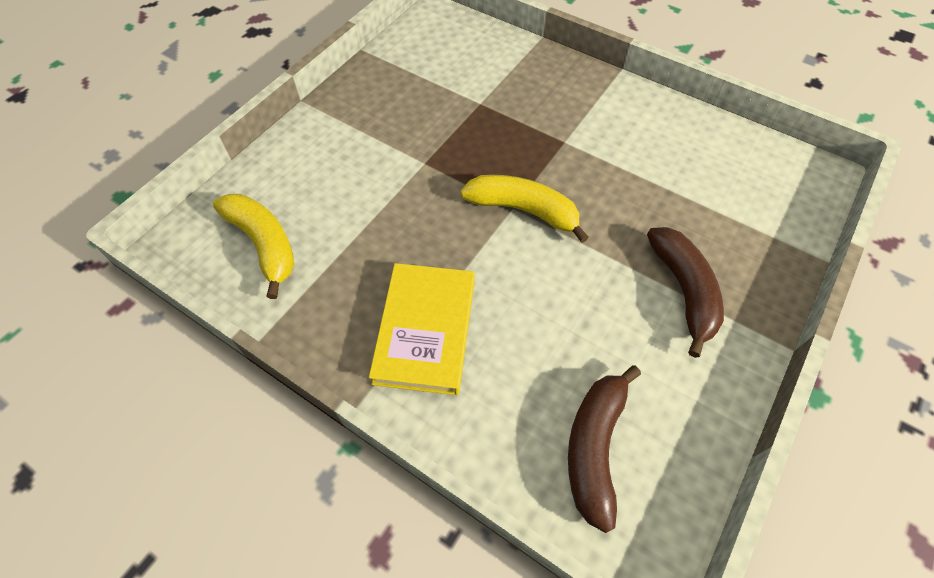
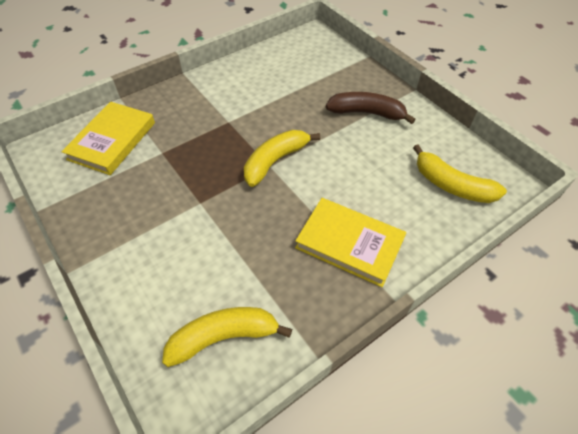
camera: 70 degrees left, 5 degrees down
(475, 58) = (112, 141): none -> yellow book
(594, 447) = (451, 185): brown banana -> yellow banana

